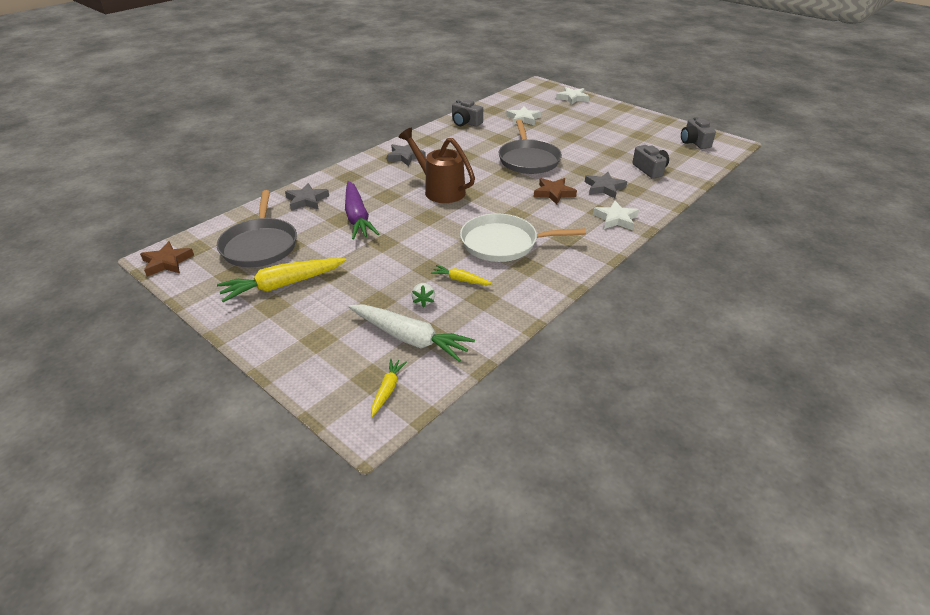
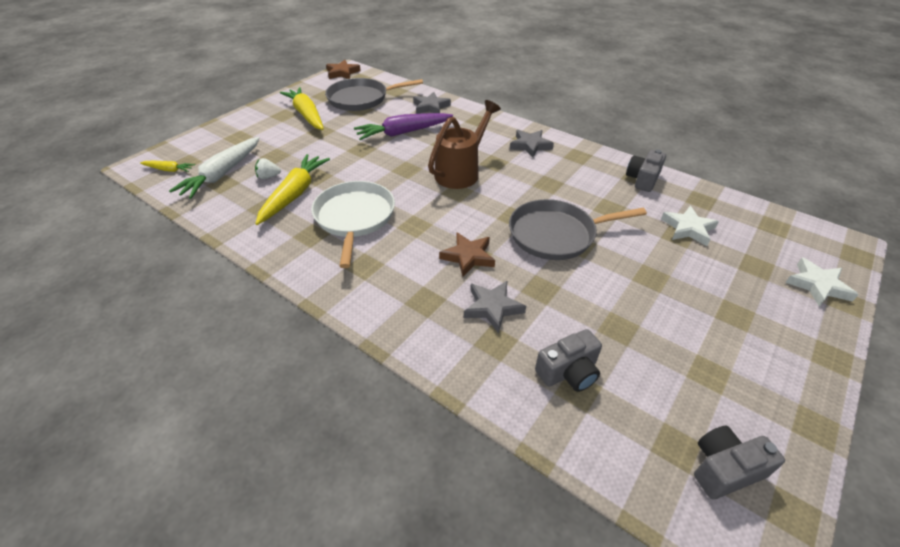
camera: 85 degrees right, 5 degrees up
(460, 280) = (295, 194): yellow carrot -> yellow carrot, size x1.97
(616, 219) = (406, 314): white star -> none

